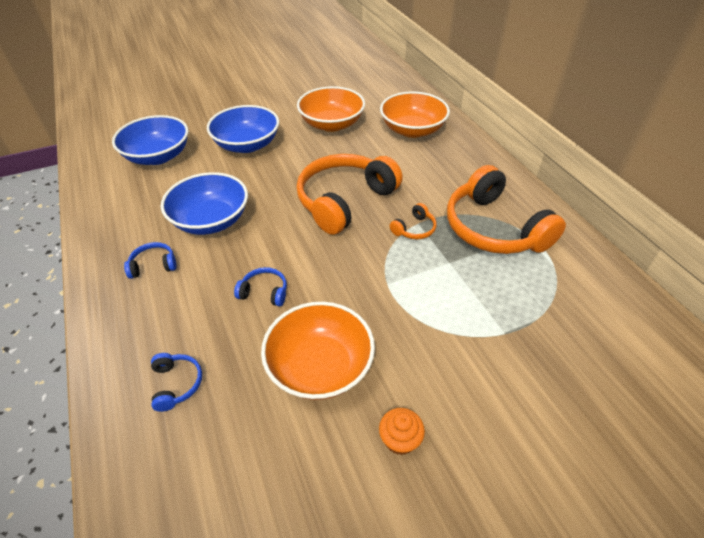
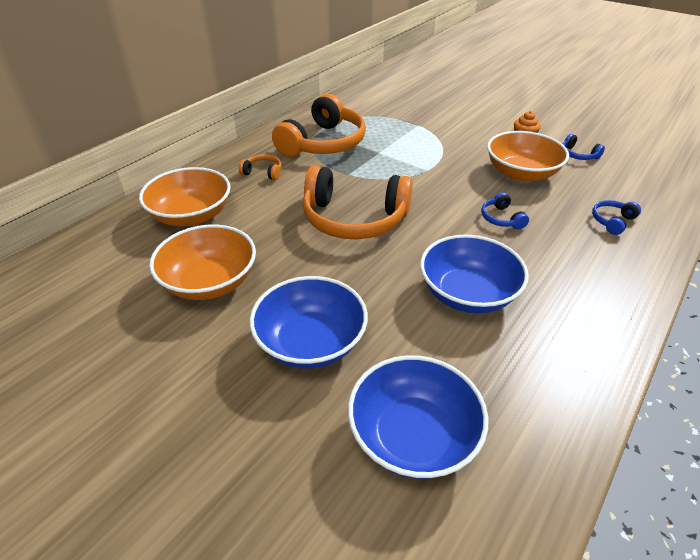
camera: 120 degrees left, 5 degrees down
(153, 265) = (560, 298): blue headphones -> blue headphones (578, 155)
(414, 229) = (357, 174): orange headphones -> orange headphones (263, 172)

